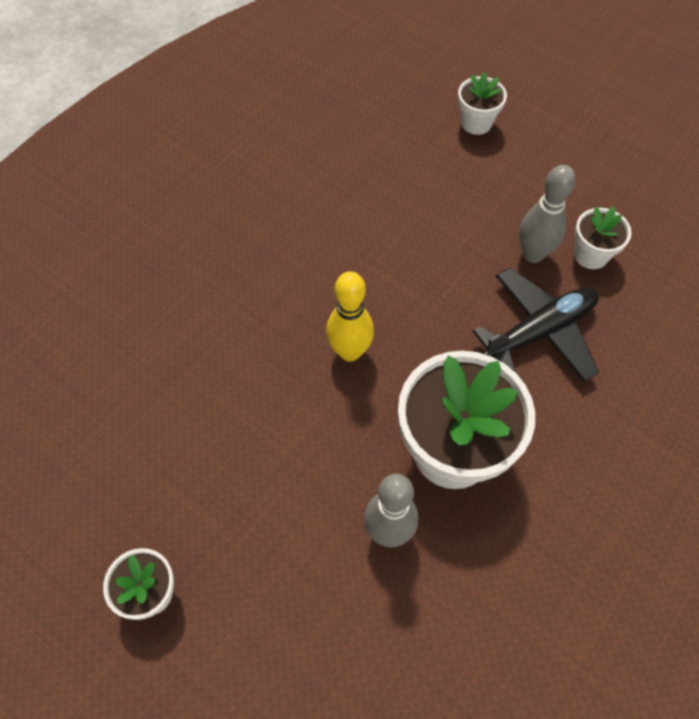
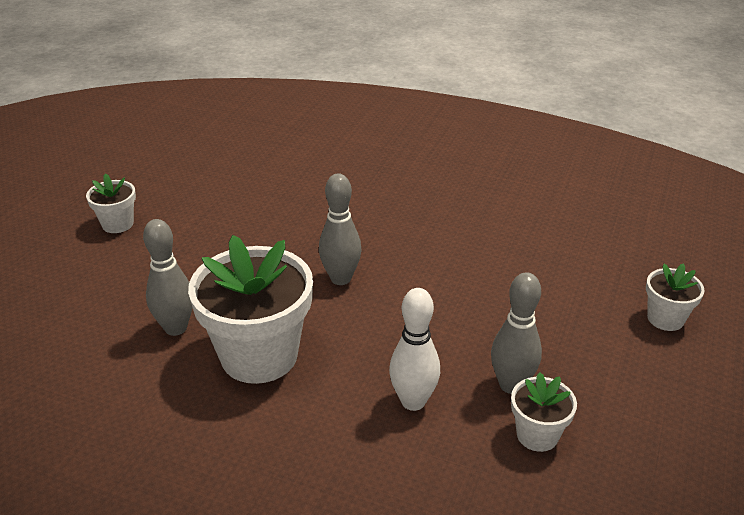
camera: 75 degrees right, 25 degrees down
(350, 351) = (340, 278): yellow bowling pin -> grey bowling pin
(539, 331) = (413, 401): black plane -> white bowling pin

